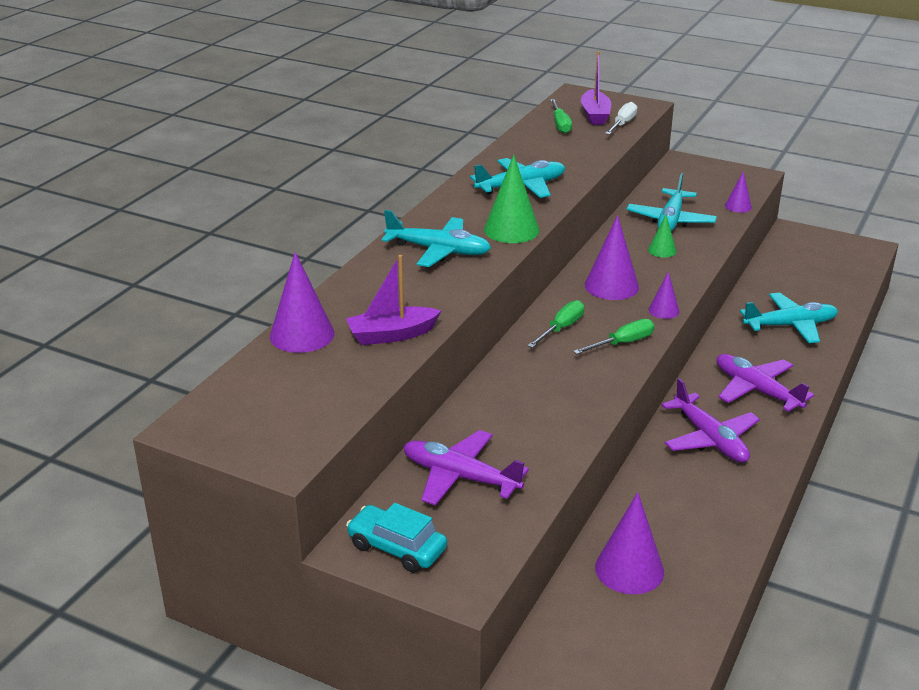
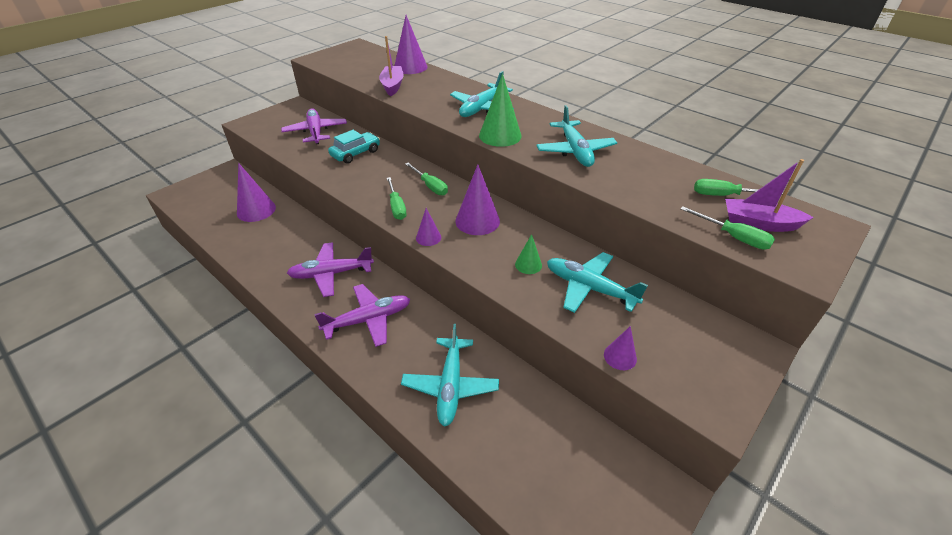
camera: 105 degrees right, 10 degrees up
(397, 548) = (285, 113): turquoise car -> turquoise car (355, 153)
(460, 477) = (316, 132): purple plane -> purple plane turned 60 degrees counterclockwise
(622, 124) = (733, 237): white screwdriver -> green screwdriver

